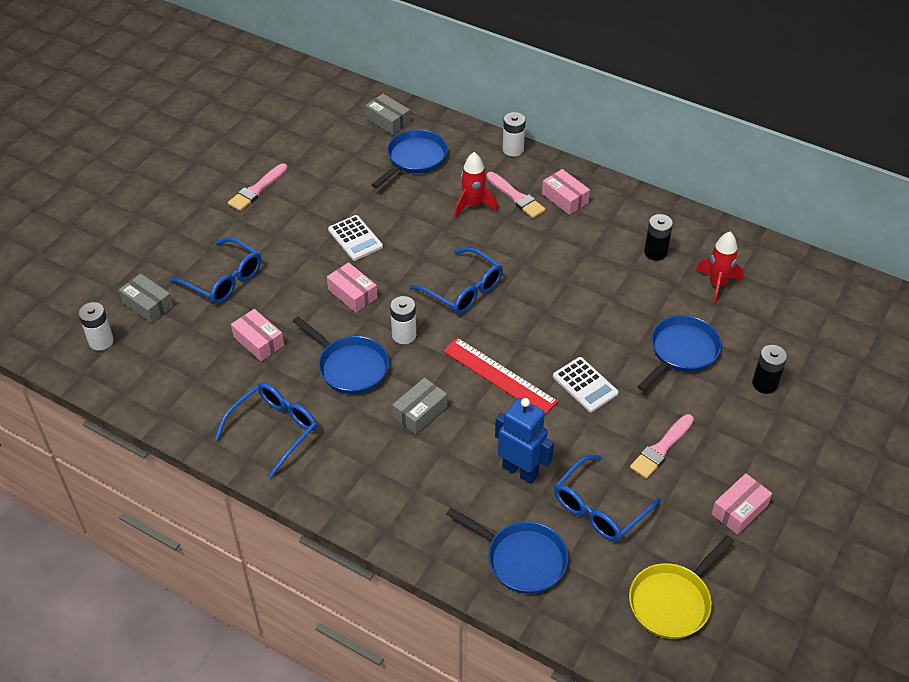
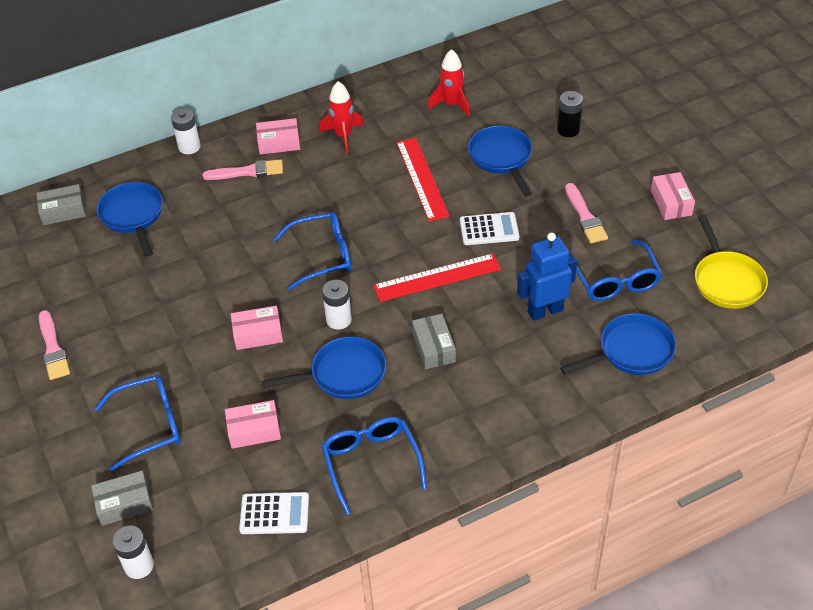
camera: 55 degrees left, 0 degrees up
(355, 238) = (191, 302): white calculator -> white calculator (274, 514)
(473, 205) = (229, 203): red rocket -> red rocket (343, 136)
(606, 309) = (422, 179): none -> red ruler
(655, 252) = (388, 121): black battery -> none

